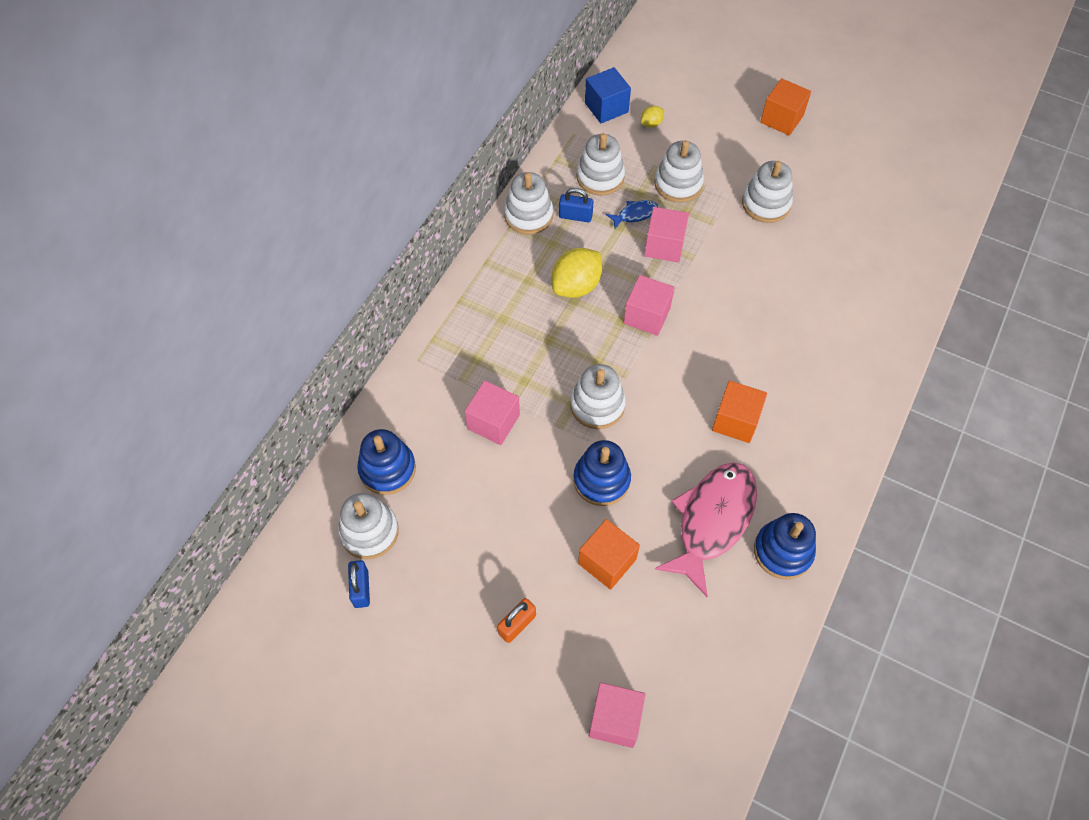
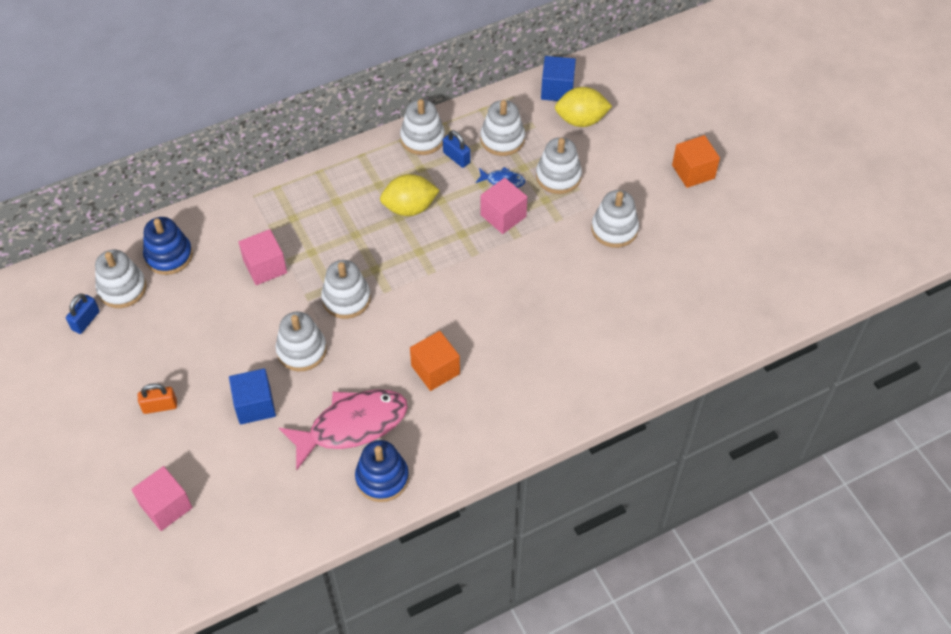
camera: 35 degrees right, 5 degrees down
(601, 480) = (301, 350): blue stacking toy -> white stacking toy
(607, 561) = (255, 405): orange cube -> blue cube
(647, 315) = (441, 258): pink cube -> none
(651, 124) = (581, 120): yellow lemon -> yellow lemon, size x2.03

